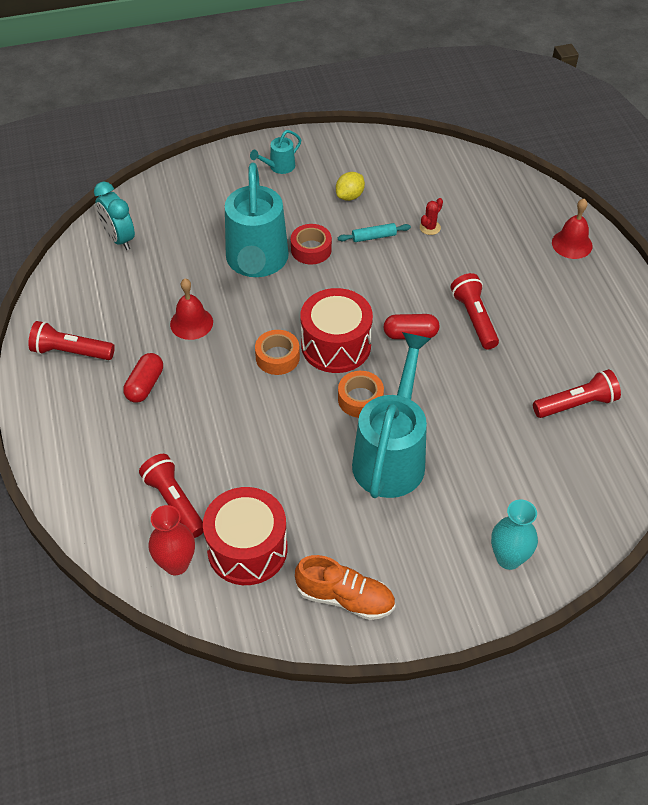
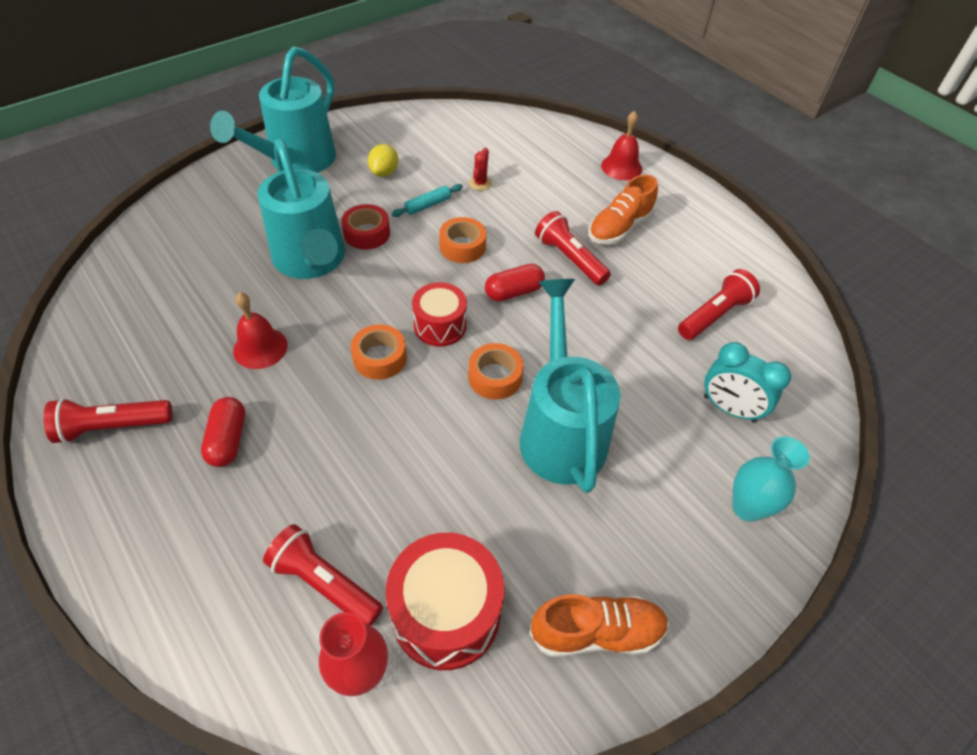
camera: 25 degrees left, 0 degrees up
(119, 239) = (134, 276): turquoise clock -> turquoise clock (729, 409)
(279, 167) = (296, 161): turquoise watering can -> turquoise watering can, size x2.32
(336, 345) = (440, 326): red drum -> red drum, size x0.64
(386, 282) = (462, 246): none -> orange tape
(536, 302) = (619, 227): none -> orange shoe

